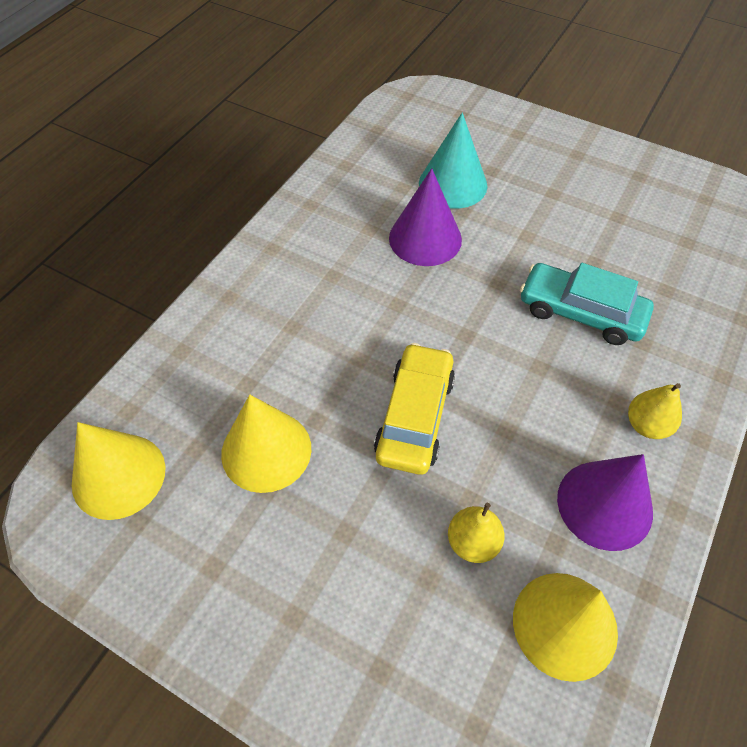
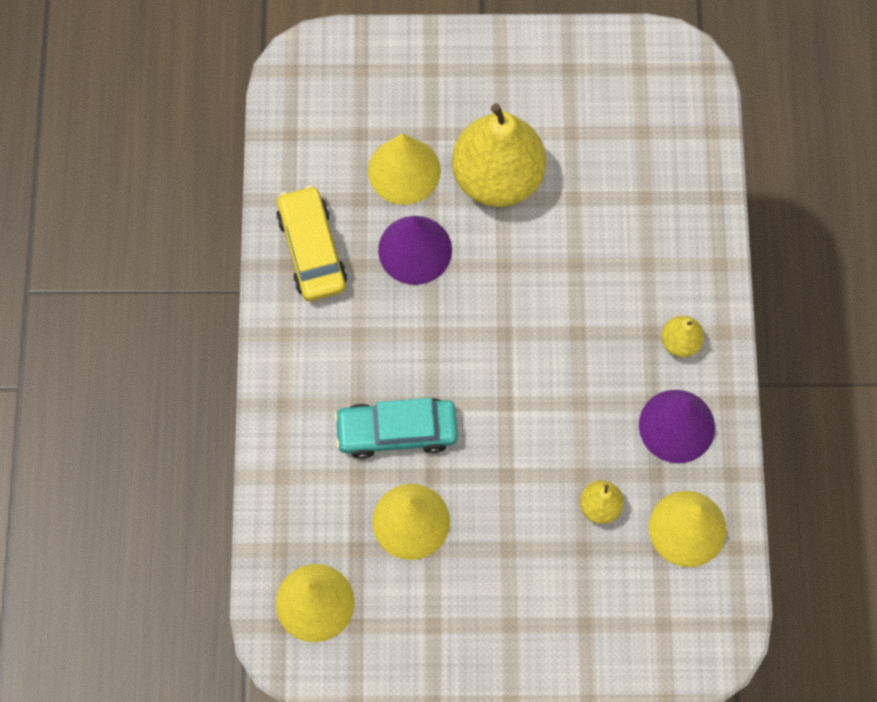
camera: 30 degrees left, 15 degrees up
(415, 416) = (505, 430): yellow car -> yellow car (312, 250)
(453, 184) = (404, 170): turquoise cone -> yellow cone
(531, 220) = (497, 177): none -> yellow pear
(581, 312) = (586, 260): turquoise car -> turquoise car (396, 431)

